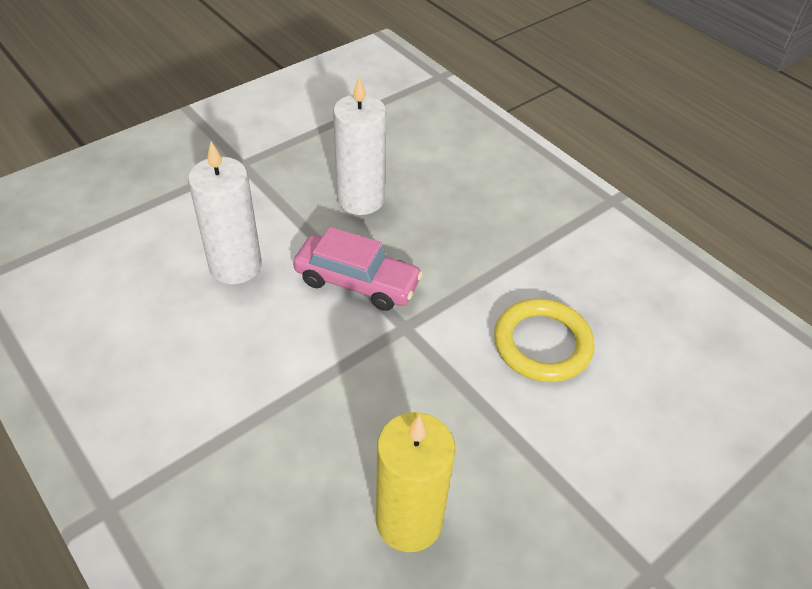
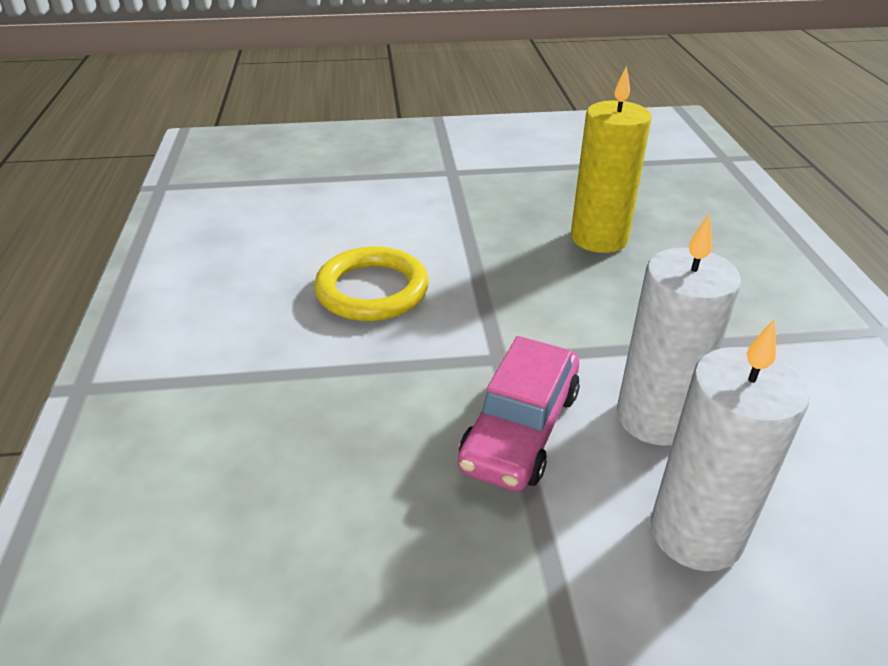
camera: 145 degrees left, 10 degrees down
(357, 282) = (520, 429): pink car -> pink car turned 120 degrees counterclockwise
(360, 199) = (419, 566): white candle -> white candle (655, 418)

